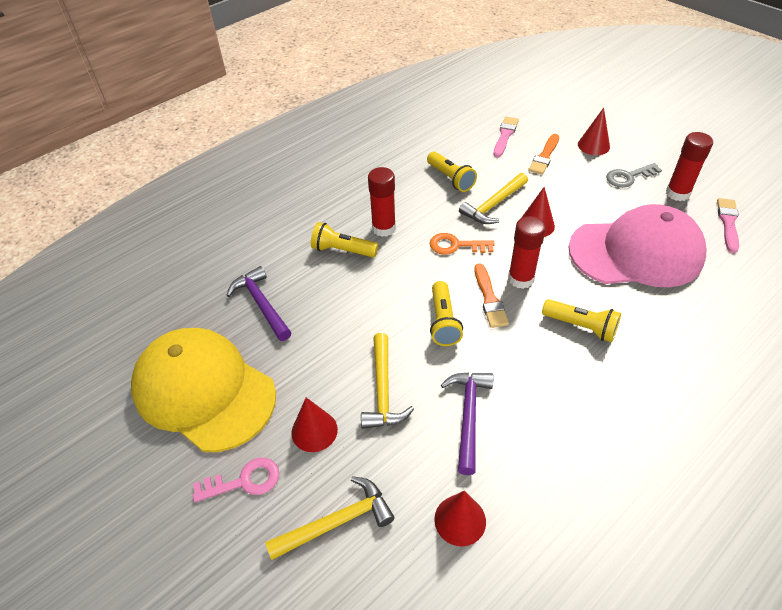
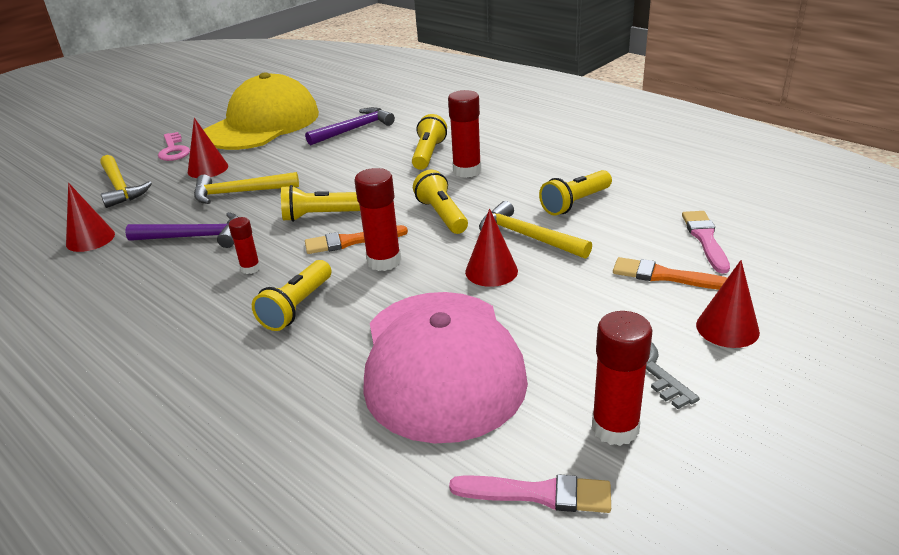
camera: 85 degrees right, 15 degrees down
(456, 245) = (442, 215): orange key -> yellow flashlight
(505, 135) = (705, 239): pink brush -> pink brush turned 105 degrees counterclockwise
(526, 363) = (250, 268): none -> red glue stick

